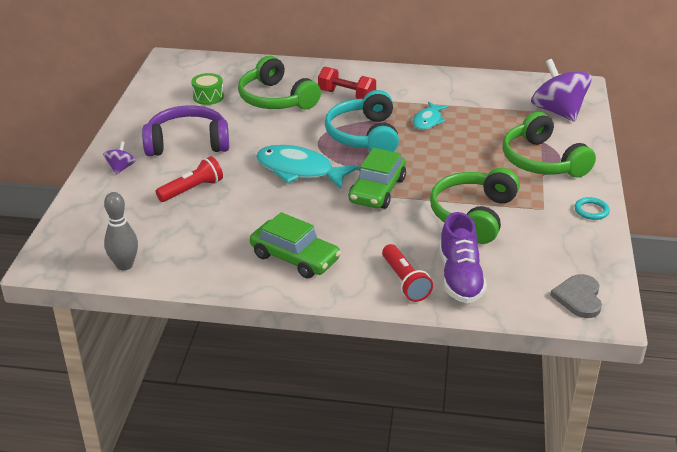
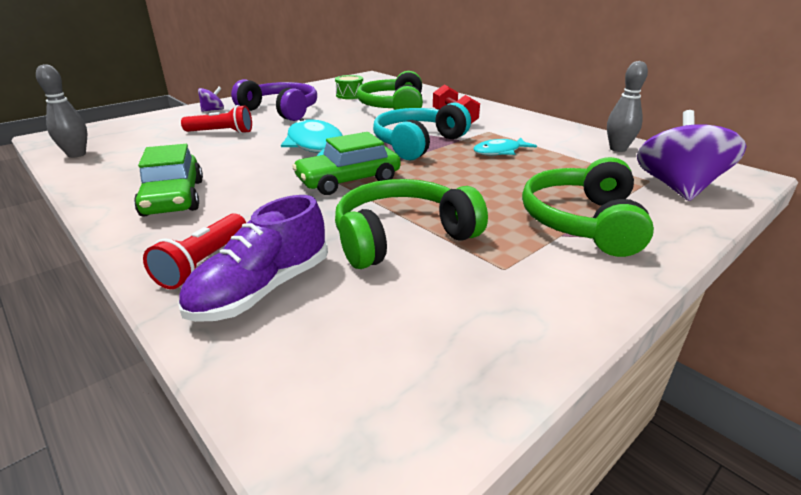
camera: 40 degrees right, 5 degrees down
(492, 87) = (618, 149): none -> grey bowling pin
(579, 297) = (357, 417): grey heart -> none
(591, 210) = (576, 302): turquoise ring -> none

